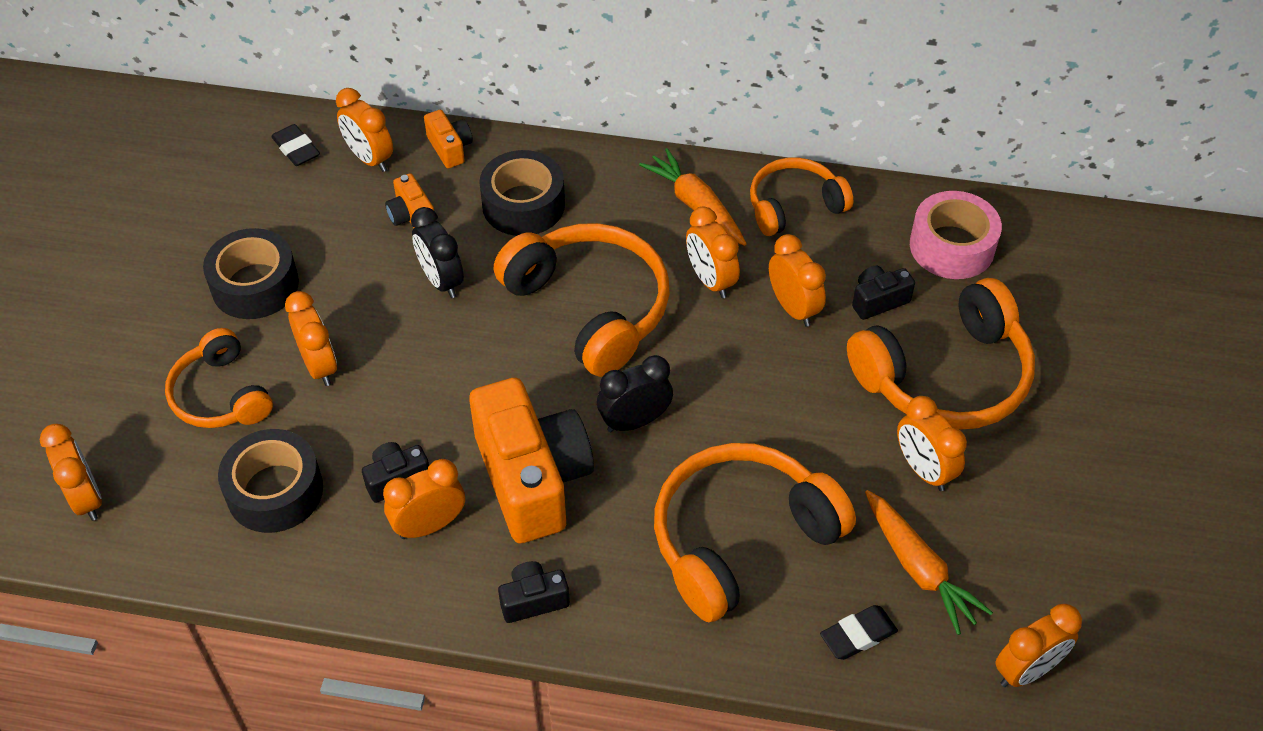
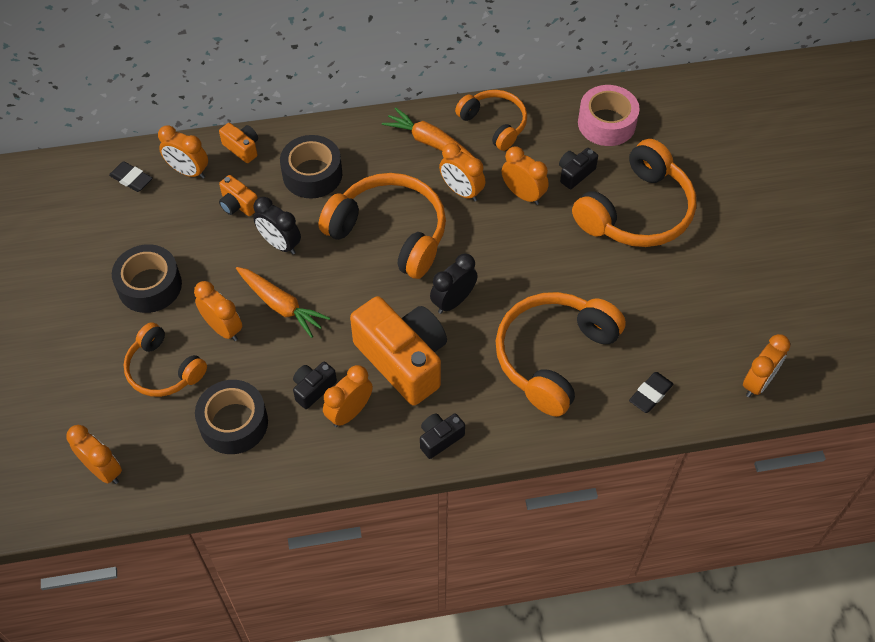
camera: 20 degrees left, 5 degrees up
(794, 206) = (494, 124): orange headphones -> orange headphones turned 90 degrees clockwise
(919, 568) = (670, 340): orange carrot -> orange carrot (281, 305)
(923, 470) = (647, 277): orange clock -> none

